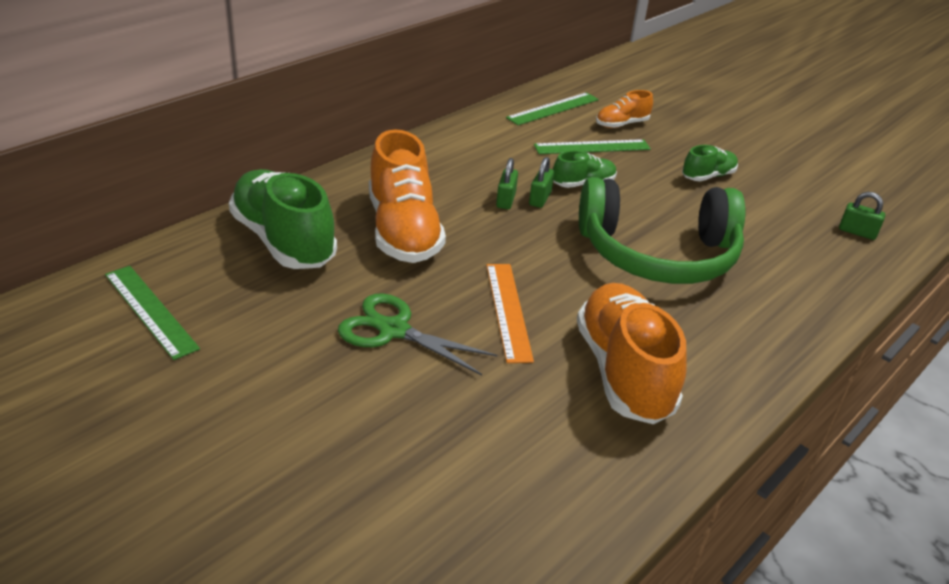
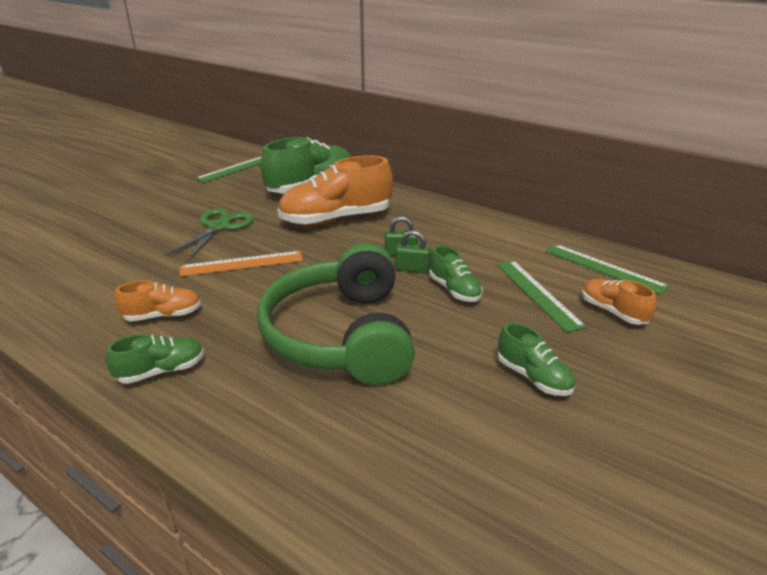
camera: 85 degrees right, 5 degrees down
(624, 372) = (163, 316): orange shoe -> orange shoe, size x0.50
(724, 366) = (161, 371): none -> green shoe
(857, 232) = (464, 533): green padlock -> none

